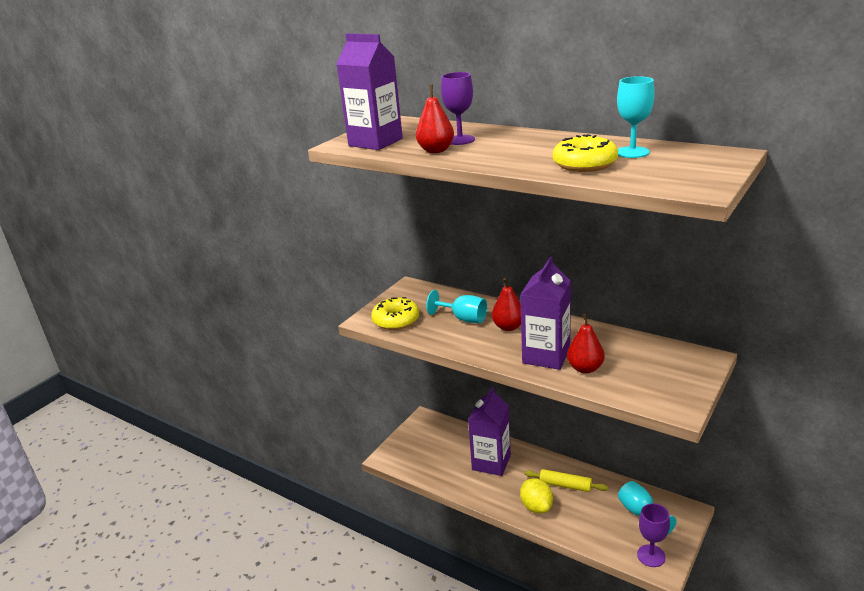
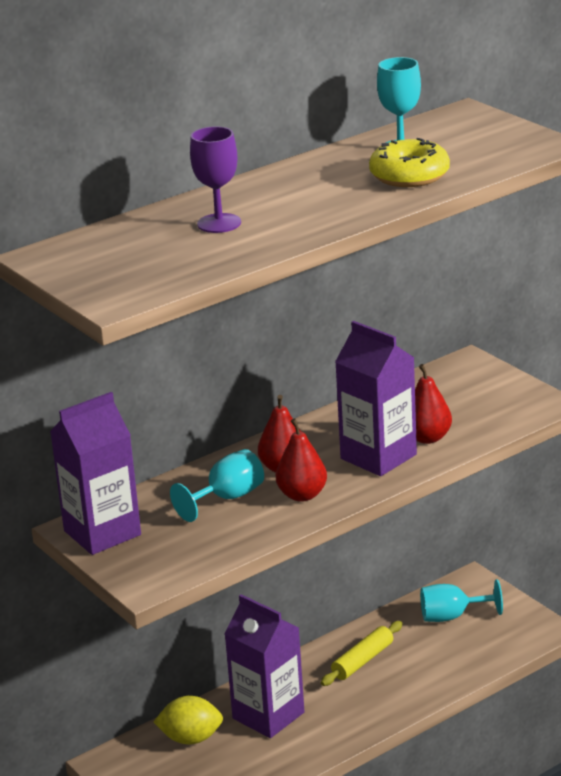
camera: 70 degrees left, 0 degrees up
(375, 142) = (144, 276): purple carton -> purple carton (102, 533)
(396, 320) = (175, 556): yellow donut -> none
(436, 150) = (244, 242): red pear -> red pear (302, 495)
(536, 507) = (385, 697): yellow lemon -> yellow lemon (191, 739)
(651, 556) = (522, 631): purple goblet -> none

